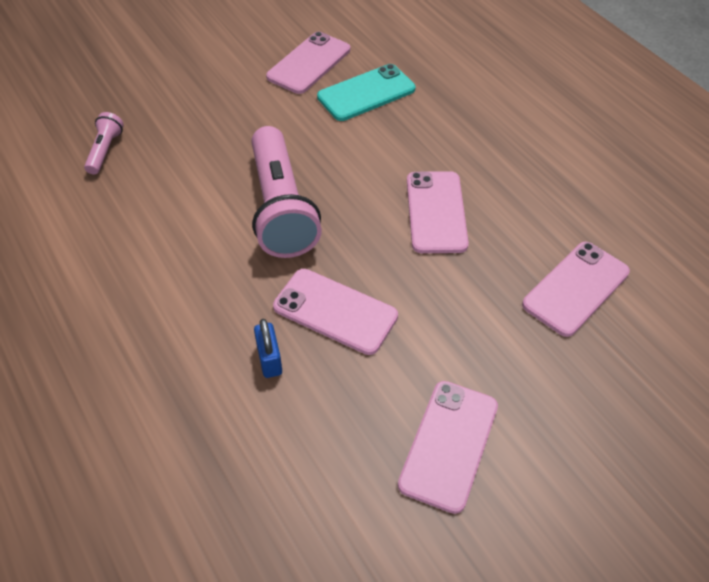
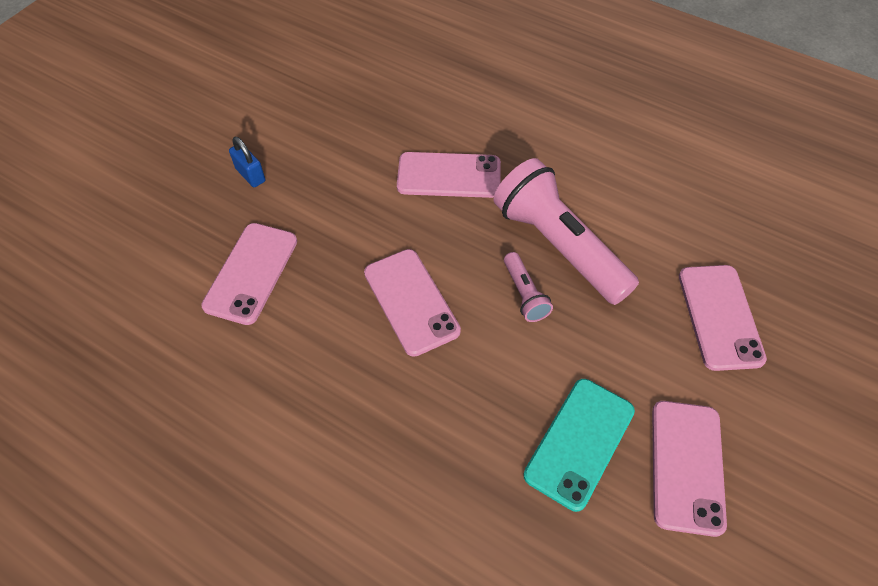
camera: 155 degrees right, 5 degrees up
(105, 151) = (771, 237): pink flashlight -> pink flashlight (524, 294)
(269, 359) = (474, 126): blue padlock -> blue padlock (250, 175)
(449, 445) = (320, 122): pink phone -> pink phone (719, 317)

